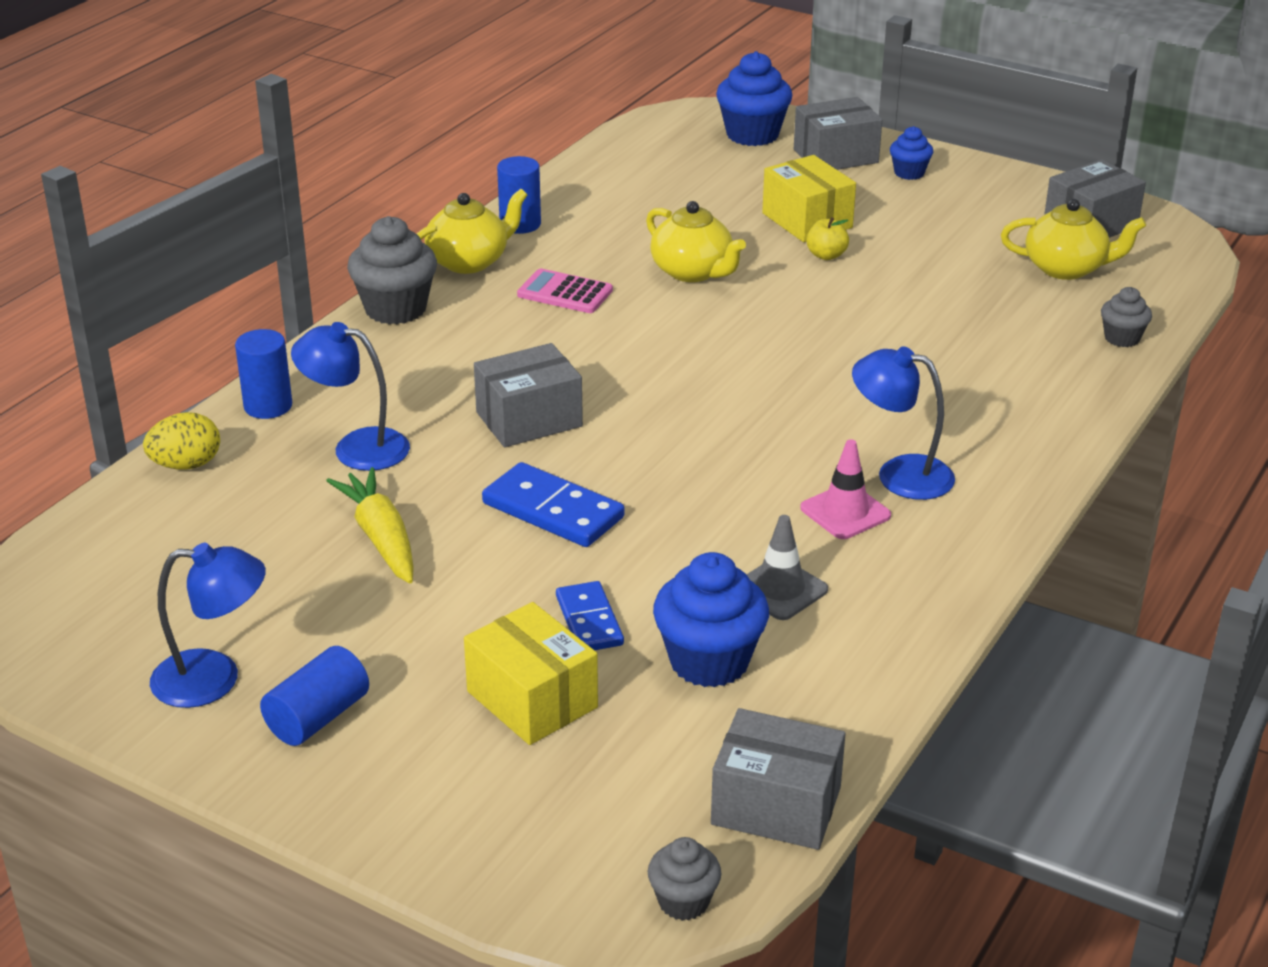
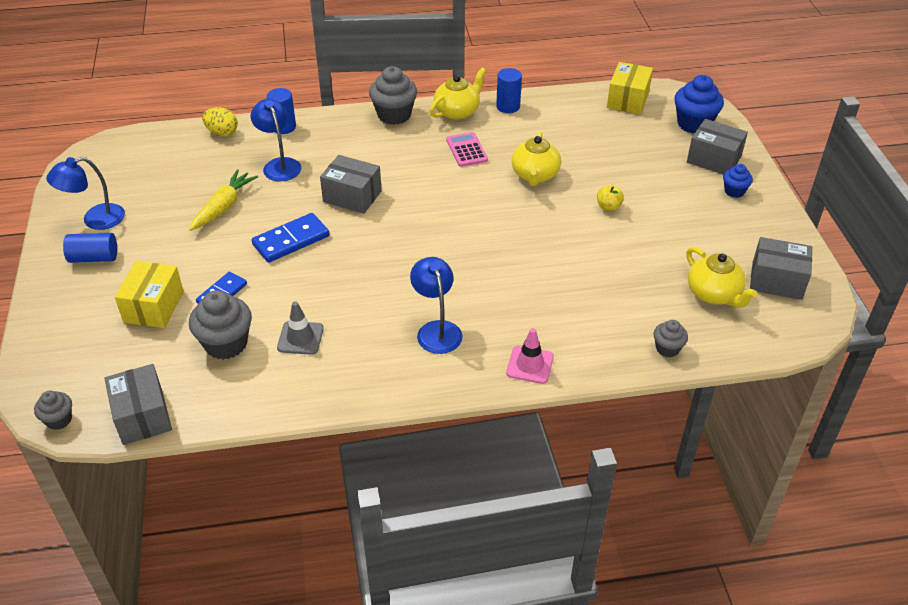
camera: 50 degrees right, 10 degrees up
(214, 679) = (95, 219): blue lamp -> blue lamp turned 105 degrees clockwise
(469, 261) = (457, 111): yellow teapot -> yellow teapot turned 60 degrees counterclockwise
(553, 510) = (291, 240): blue domino -> blue domino turned 60 degrees clockwise
(709, 661) = (226, 344): blue cupcake -> grey cupcake
(807, 220) = (634, 183): yellow box -> yellow box (627, 100)
(845, 512) = (384, 328): pink traffic cone -> pink traffic cone (530, 365)

